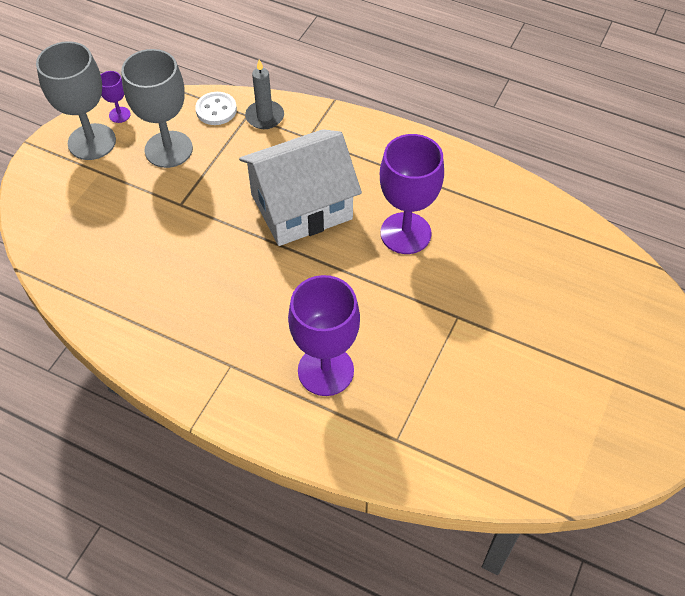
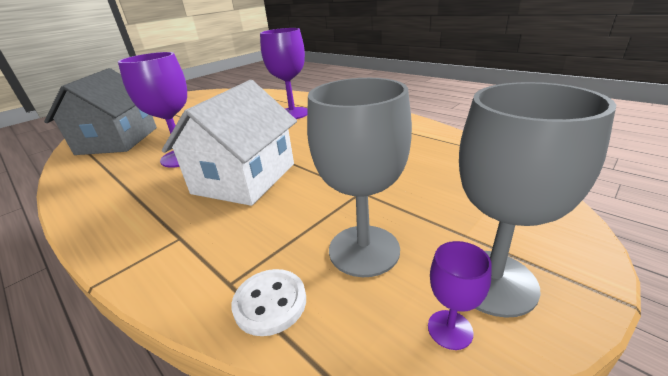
camera: 160 degrees left, 25 degrees down
(265, 117) = (207, 276): grey candle -> none
(301, 207) = (244, 178): white house -> white house turned 60 degrees counterclockwise
(546, 259) = (118, 140): none -> grey house

